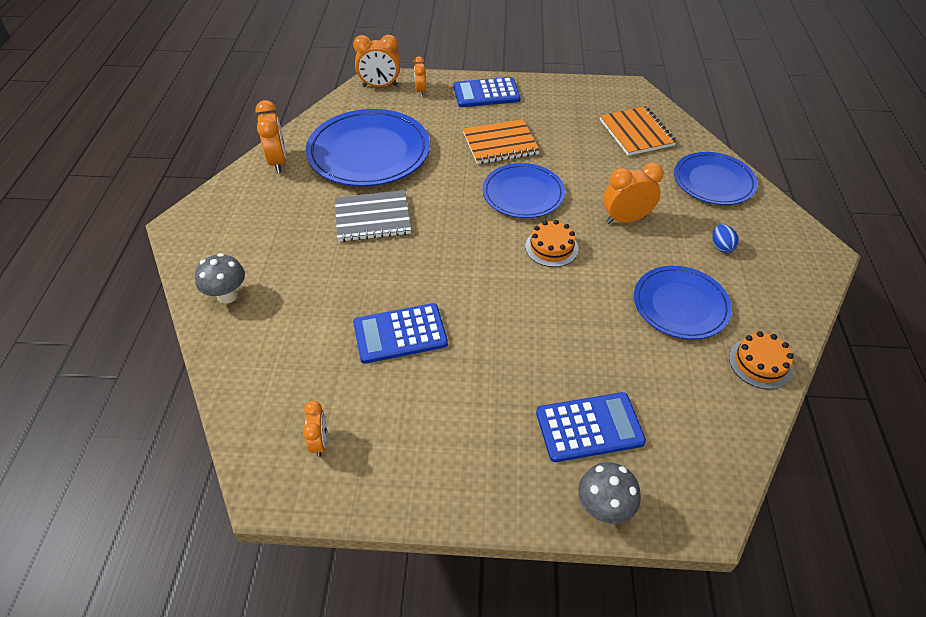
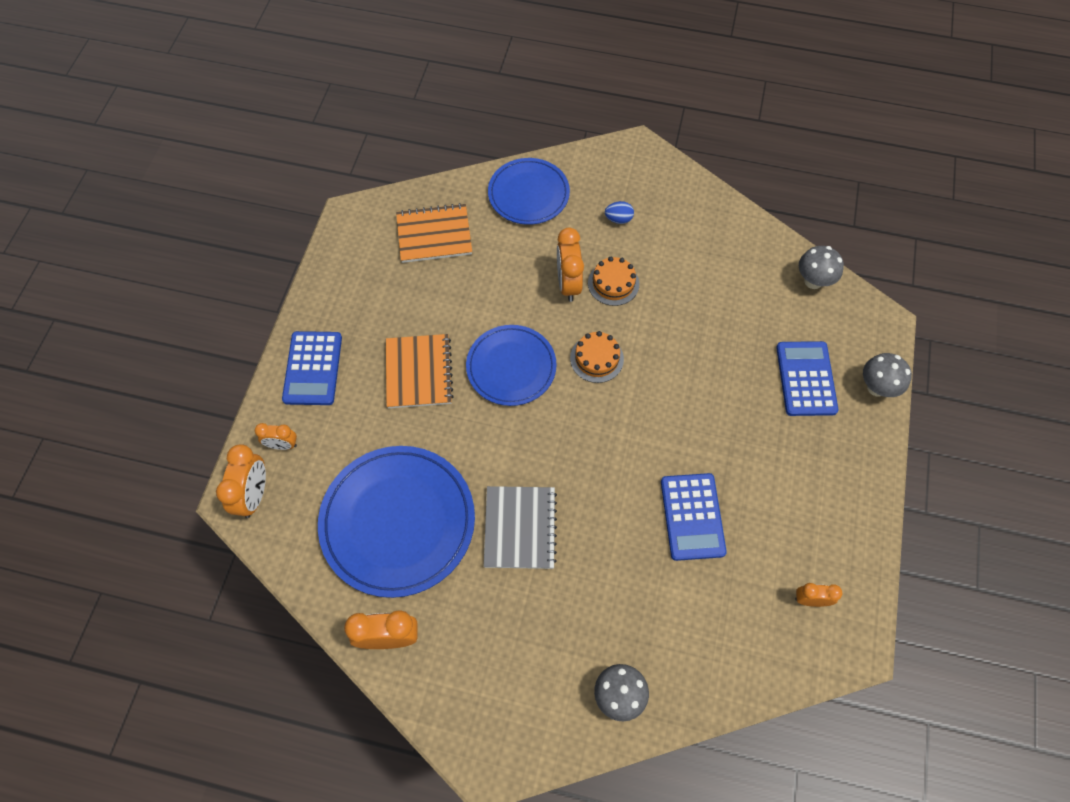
camera: 80 degrees left, 15 degrees up
(680, 305) = (684, 274): blue plate -> none
(731, 430) = (813, 281): none -> grey mushroom
(760, 363) = (752, 239): orange cake -> orange cake (613, 283)

